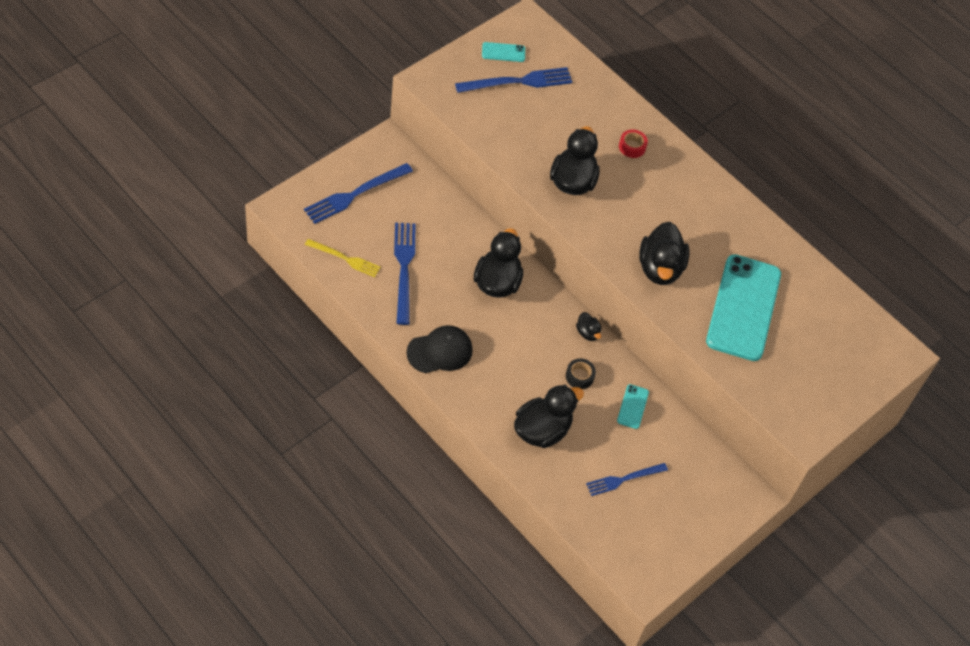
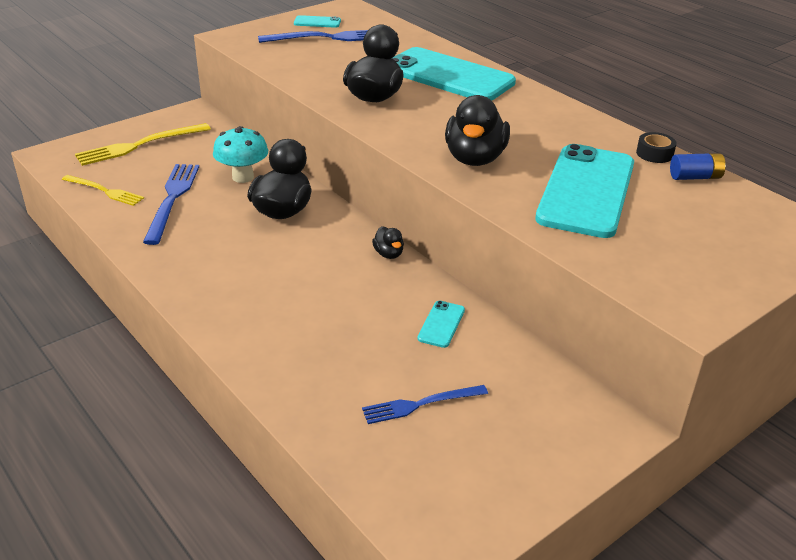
camera: 10 degrees right, 20 degrees down
(355, 194) = (140, 145): blue fork -> yellow fork
(440, 351) = (190, 268): black cap -> none
(455, 238) = (243, 177): none -> turquoise mushroom
(542, 430) = (308, 347): black duck -> none
(579, 376) = (371, 294): black tape -> black tape (654, 154)
(632, 147) = (448, 76): red tape -> turquoise phone
(825, 289) = (695, 177): none -> blue battery

